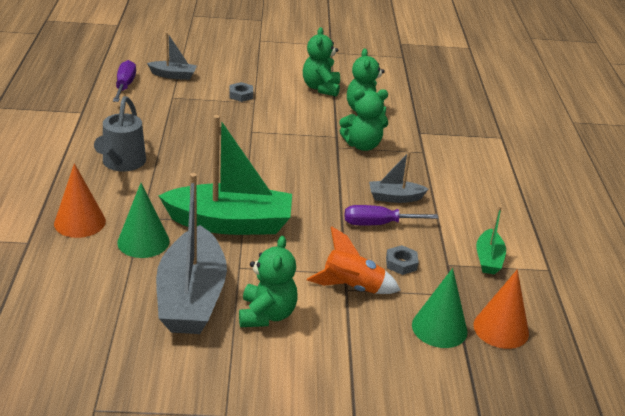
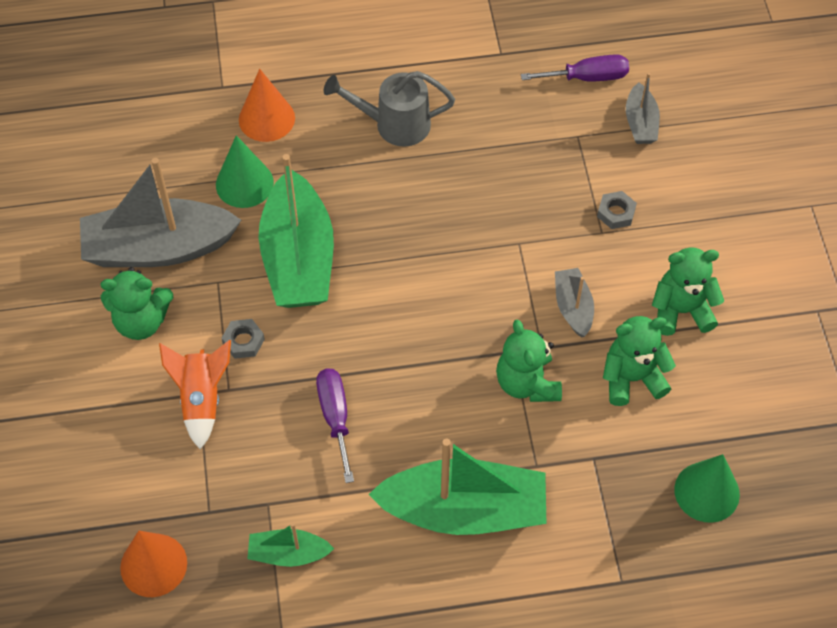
camera: 85 degrees right, 25 degrees up
(395, 198) = (402, 434): grey boat -> grey boat (573, 307)
(401, 263) = (258, 449): grey nut -> grey nut (243, 341)
(439, 328) = (145, 496): green cone -> green cone (707, 492)
(454, 182) = (464, 510): none -> green boat

